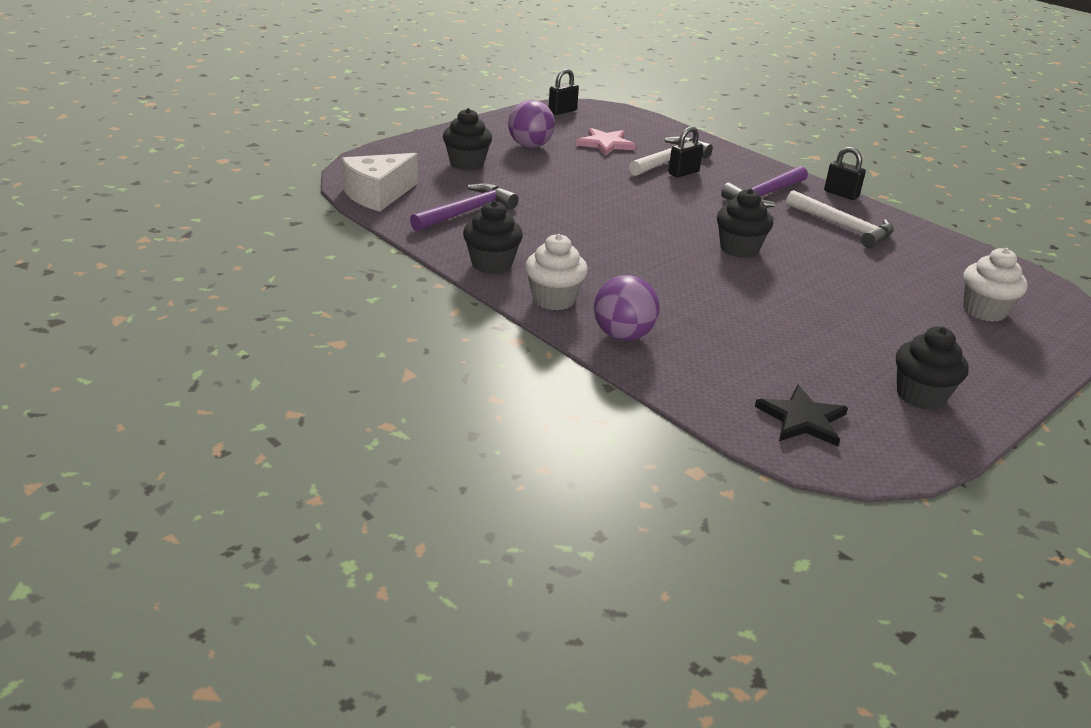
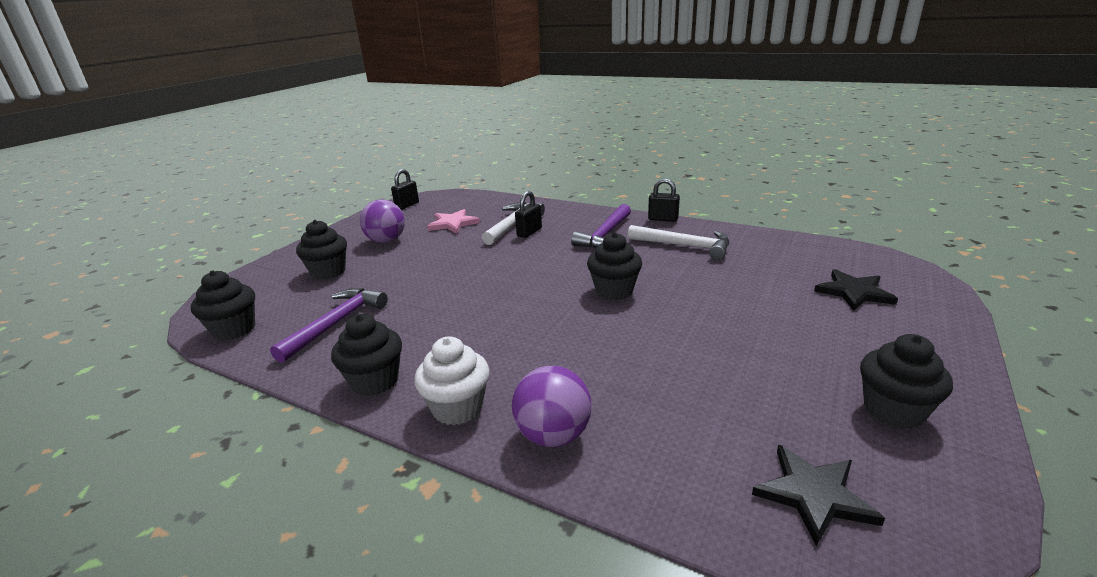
camera: 15 degrees left, 5 degrees down
(378, 195) = (234, 329): white cheese -> black cupcake
(984, 311) = (854, 292): white cupcake -> black star

